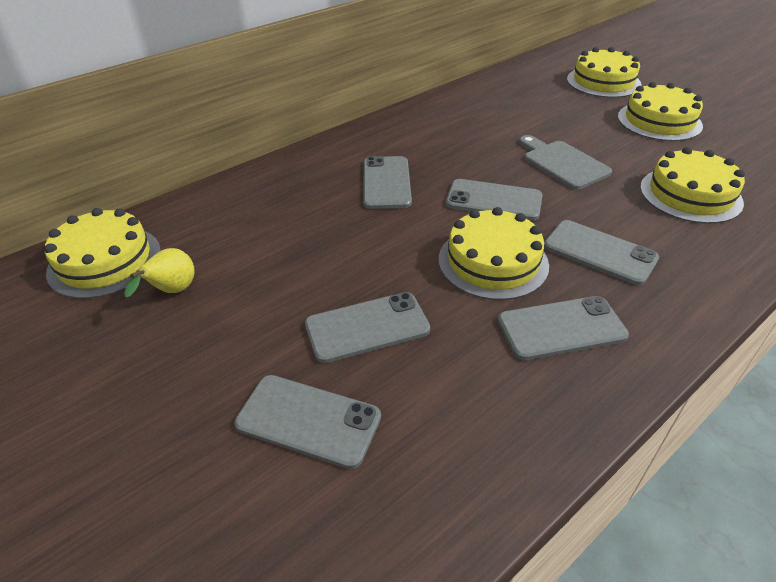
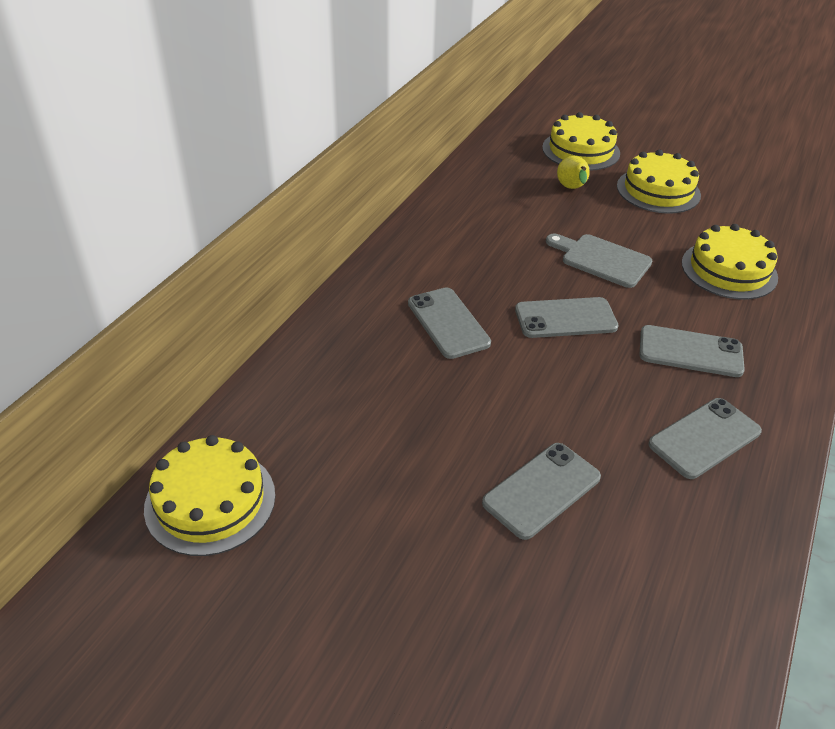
camera: 25 degrees left, 0 degrees up
(172, 291) = (318, 513): yellow pear -> yellow pear (572, 189)
(308, 420) = (555, 599): grey phone -> none
(493, 262) = (607, 387): yellow cake -> none

